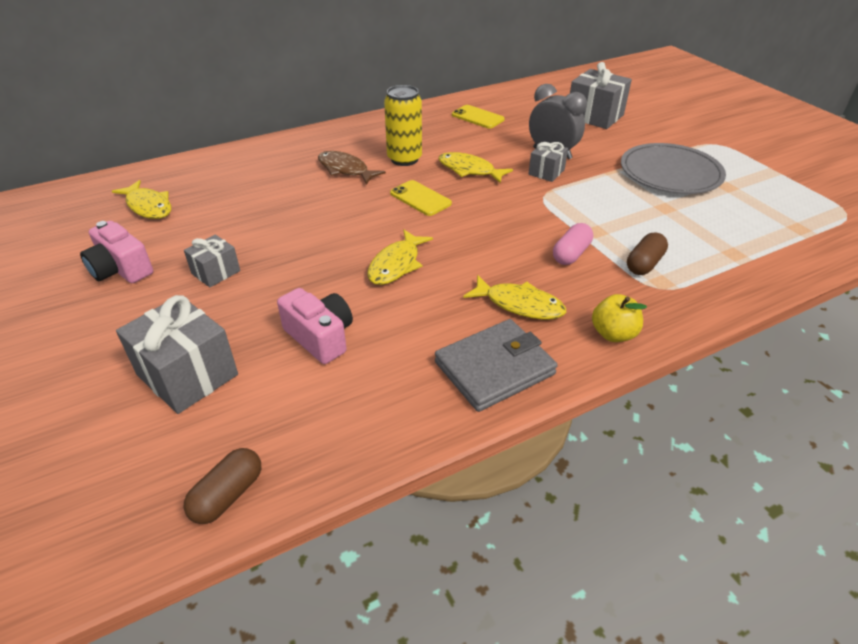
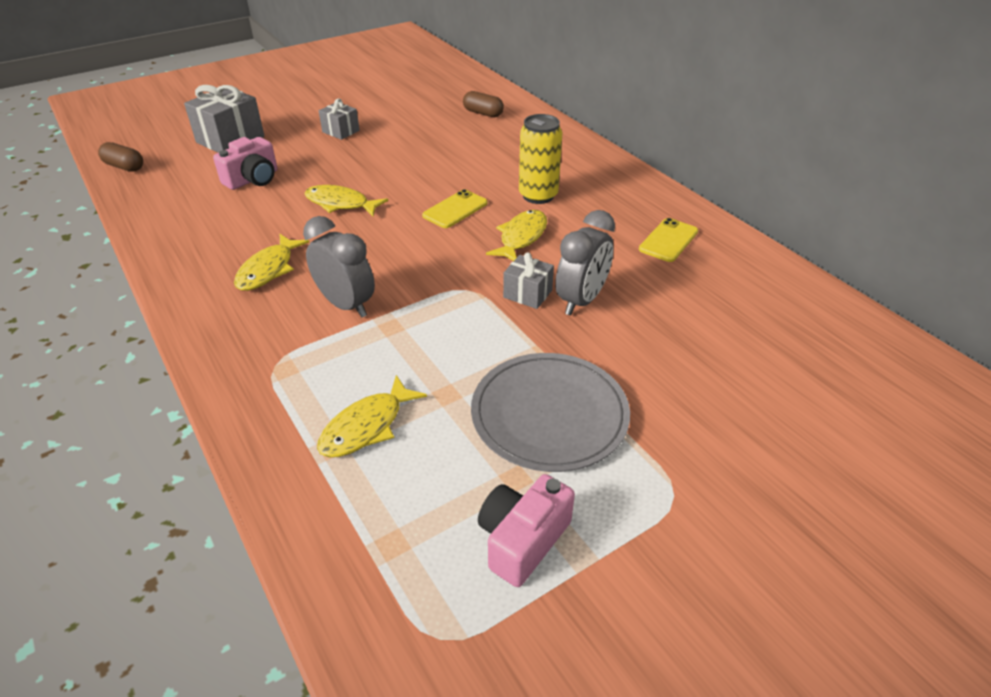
camera: 85 degrees right, 0 degrees up
(121, 269) = (349, 100): pink camera -> pink camera (522, 540)
(148, 206) = (433, 93): yellow fish -> yellow fish (367, 426)
(345, 169) = (508, 165): brown fish -> none
(494, 368) = (191, 256): grey wallet -> none
(571, 254) = (346, 305): pink capsule -> grey clock
(594, 116) = (724, 349): grey gift -> none
(613, 334) = (210, 324): yellow apple -> none
(644, 264) = (320, 359): brown capsule -> brown capsule (483, 113)

